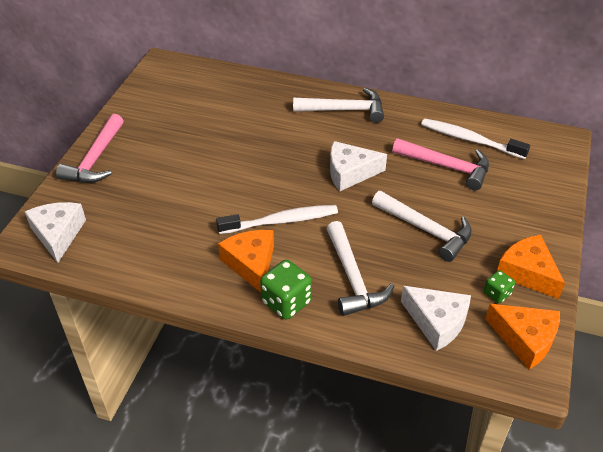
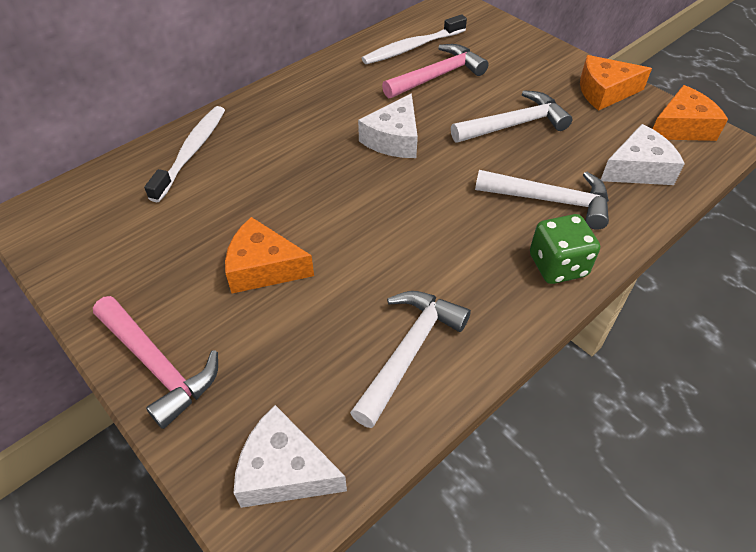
camera: 60 degrees left, 5 degrees up
(251, 264) = (481, 272): orange cheese -> orange cheese (263, 267)
(280, 221) = (429, 221): white toothbrush -> white toothbrush (191, 152)
(344, 110) = (291, 103): white hammer -> white hammer (408, 352)
(497, 294) = (620, 119): green dice -> none

